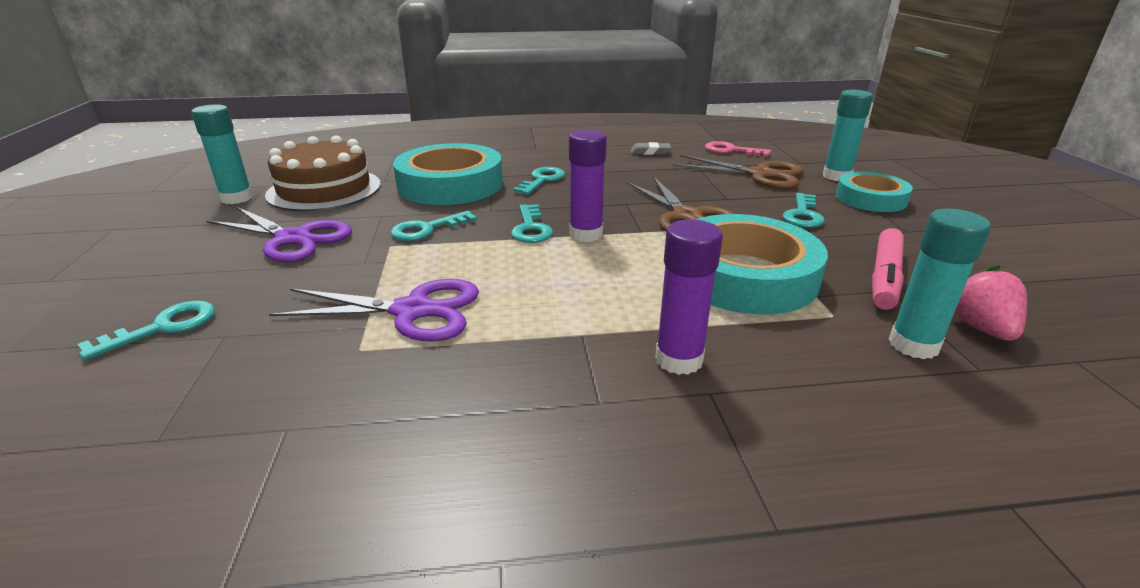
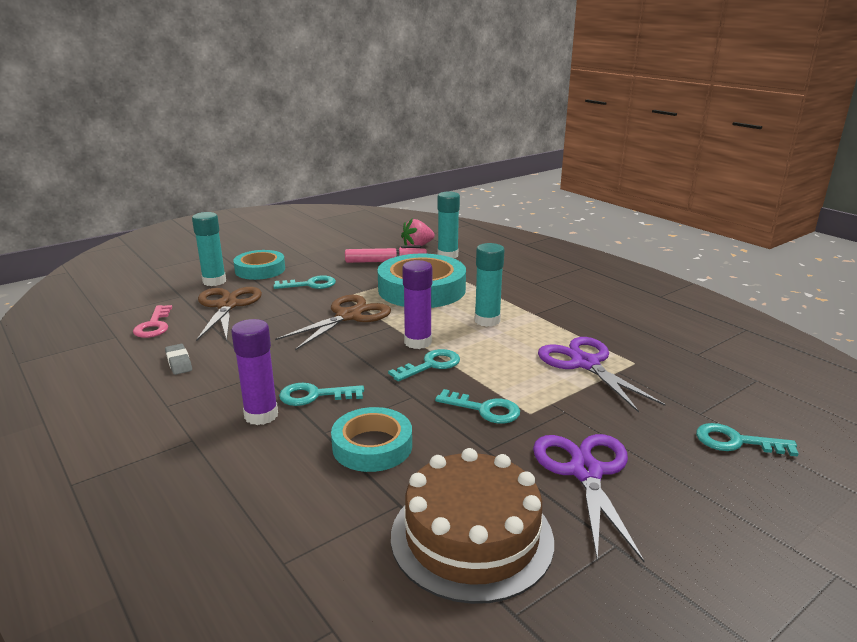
camera: 120 degrees left, 5 degrees down
(237, 198) = (574, 604): turquoise glue stick -> turquoise glue stick (487, 320)
(450, 184) = (372, 446): turquoise tape -> turquoise tape, size x0.60
(679, 359) = (522, 291): purple glue stick -> purple glue stick (261, 415)

